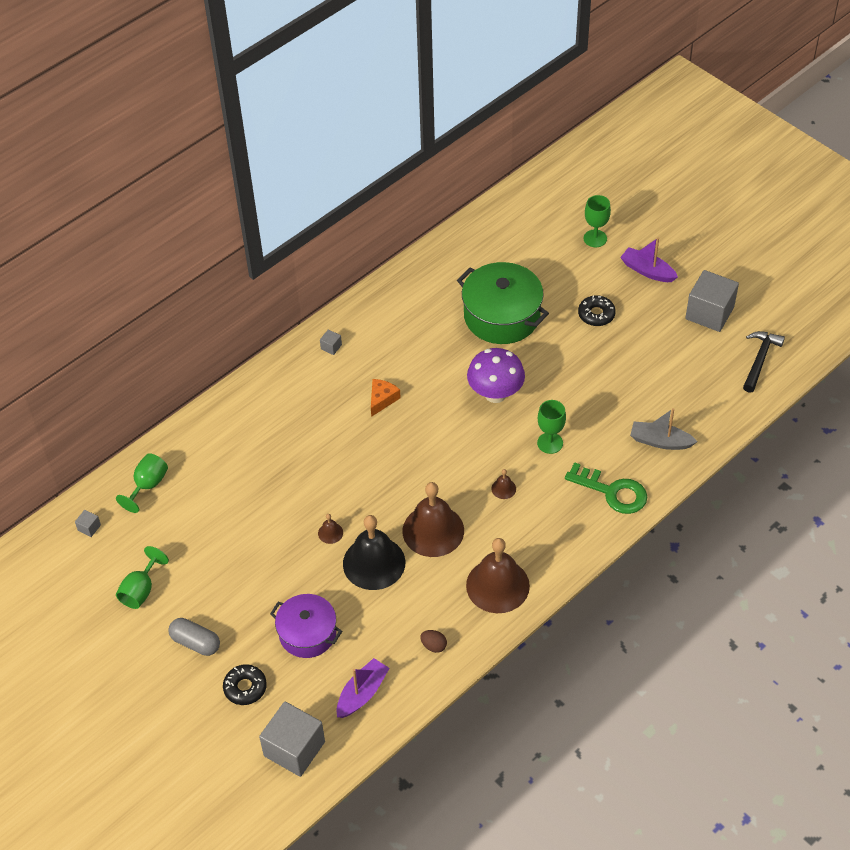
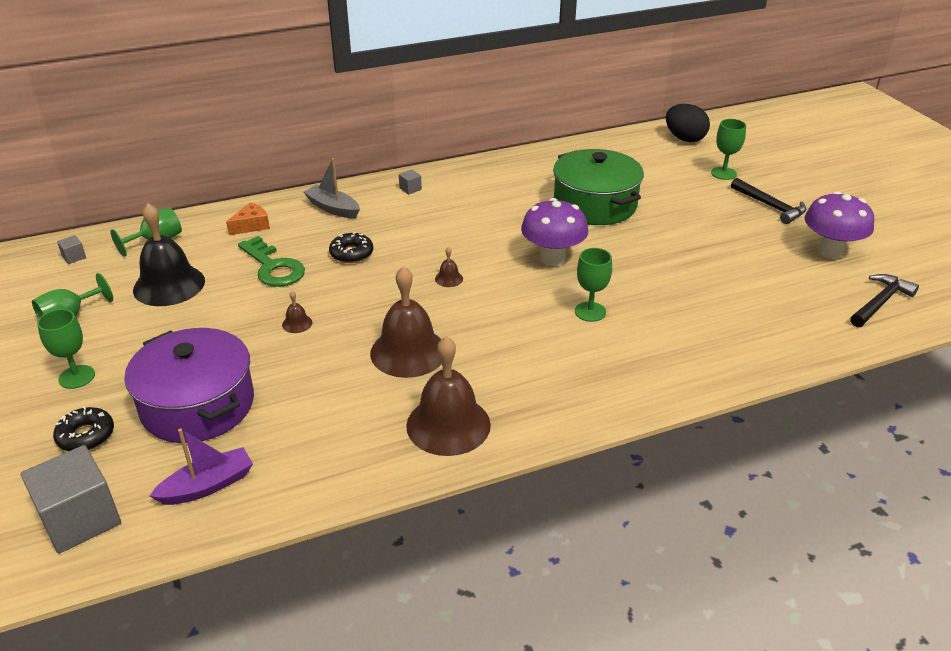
camera: 20 degrees right, 15 degrees down
(195, 642) = (77, 377): grey capsule -> green goblet
(307, 633) = (198, 405): purple pot -> purple pot, size x1.52
(374, 563) = (322, 362): black bell -> black bell (169, 285)
(382, 399) = (431, 235): orange cheese -> orange cheese (251, 225)
(433, 646) = (329, 463): brown egg -> none
(503, 488) = (513, 337): brown bell -> brown bell (449, 279)
(544, 198) = (684, 138): none -> black egg
(596, 314) = (698, 225): black donut -> black donut (351, 253)
(612, 492) = (642, 374): green key -> green key (273, 267)
(647, 271) = (770, 206): purple boat -> black hammer
(660, 441) = (725, 343): grey boat -> grey boat (333, 208)
(709, 313) = (830, 251): grey cube -> purple mushroom

